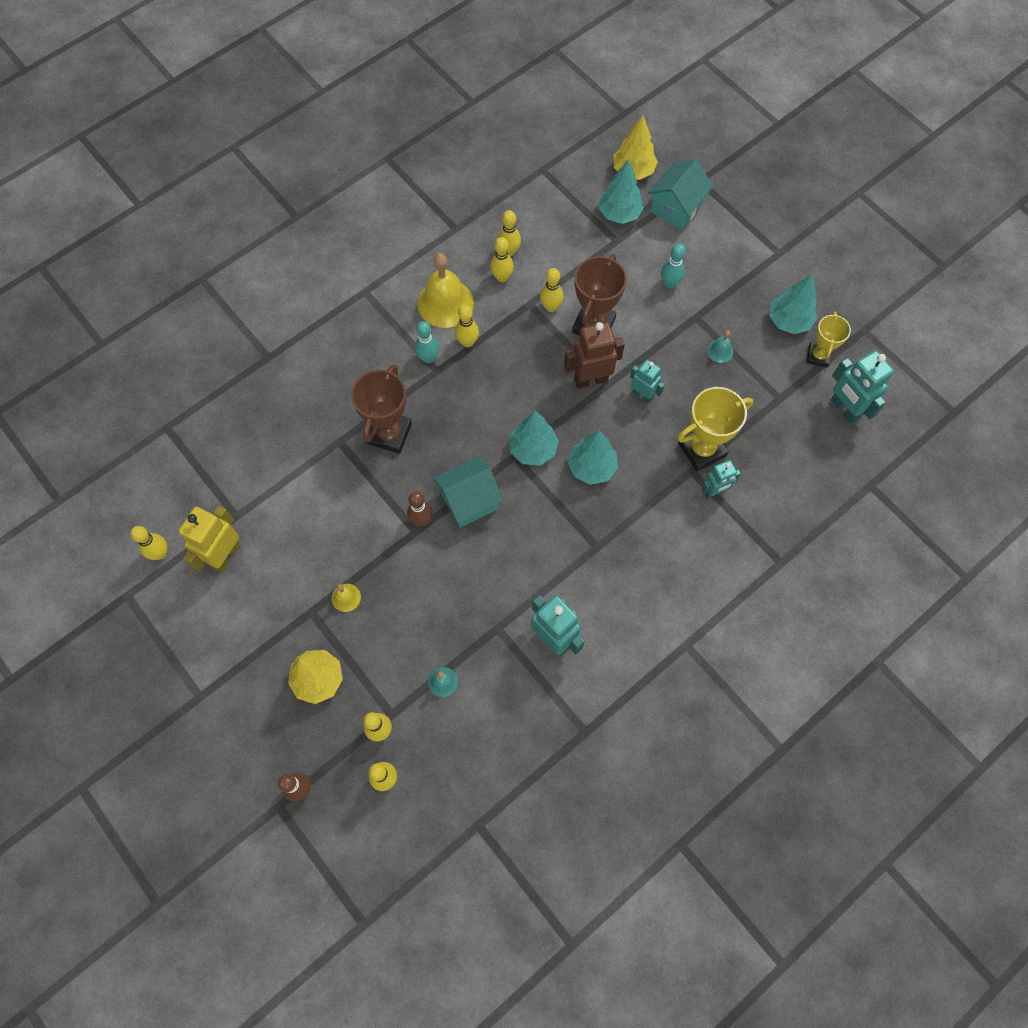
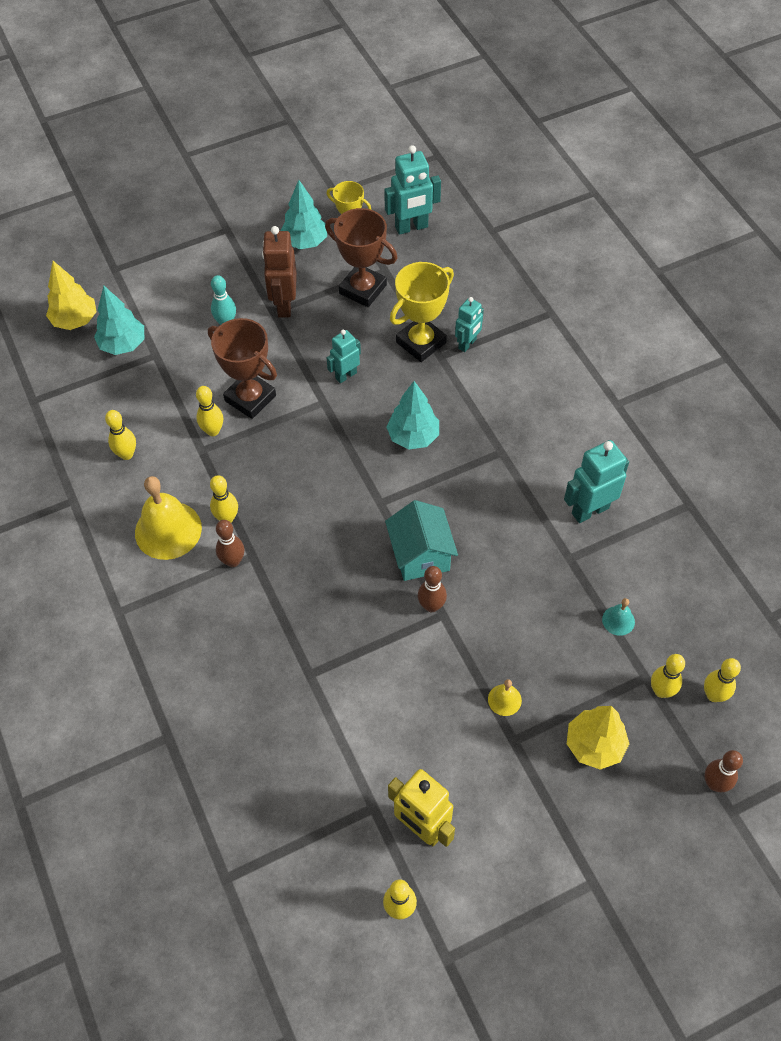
camera: 75 degrees left, 10 degrees down
(389, 434) = (316, 619): brown trophy -> brown trophy (363, 289)
(428, 358) = (233, 561): turquoise bowling pin -> brown bowling pin
(502, 277) = (157, 468): yellow bowling pin -> none
(533, 449) = (377, 484): turquoise tree -> none
(590, 379) = (313, 415): brown robot -> brown robot (284, 305)
(676, 208) = (138, 296): turquoise house -> none
(702, 450) = (421, 342): yellow trophy -> yellow trophy turned 60 degrees clockwise
(714, 492) = (467, 344): turquoise robot -> turquoise robot turned 45 degrees clockwise
(720, 351) = (318, 302): turquoise bell -> none

